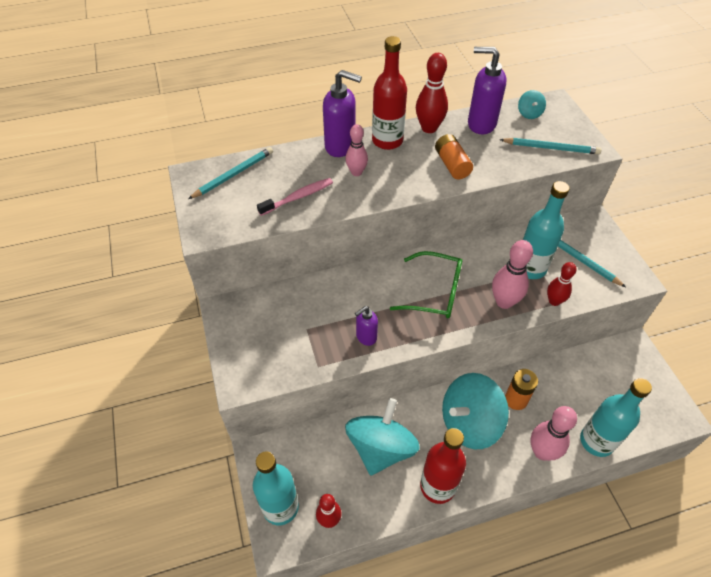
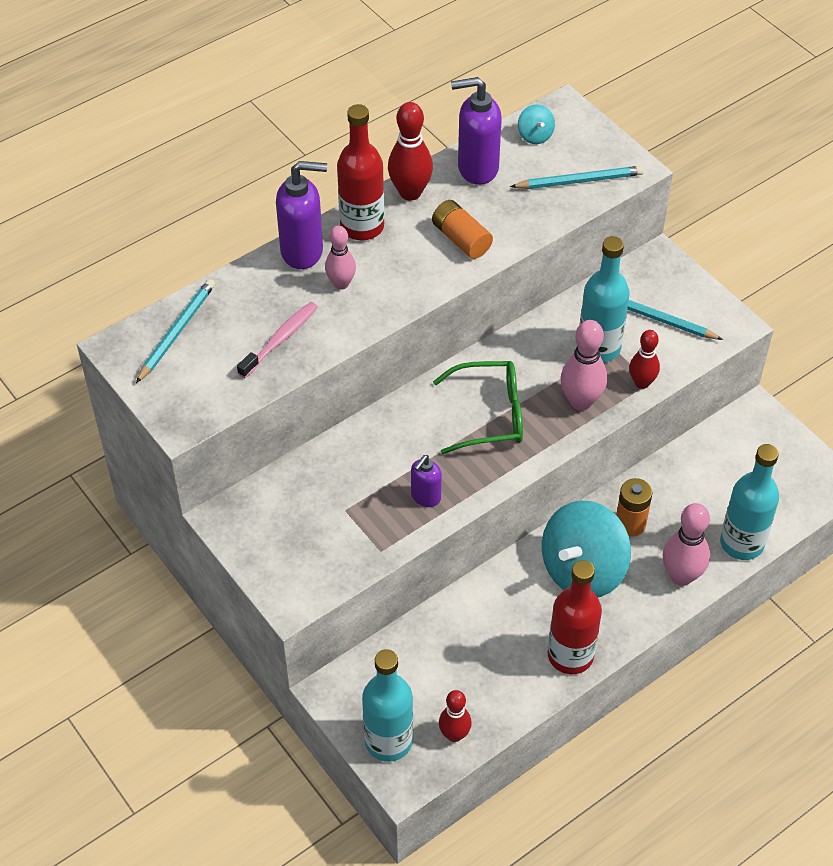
camera: 20 degrees left, 0 degrees up
(381, 448) = (484, 635): turquoise spinning top -> none

